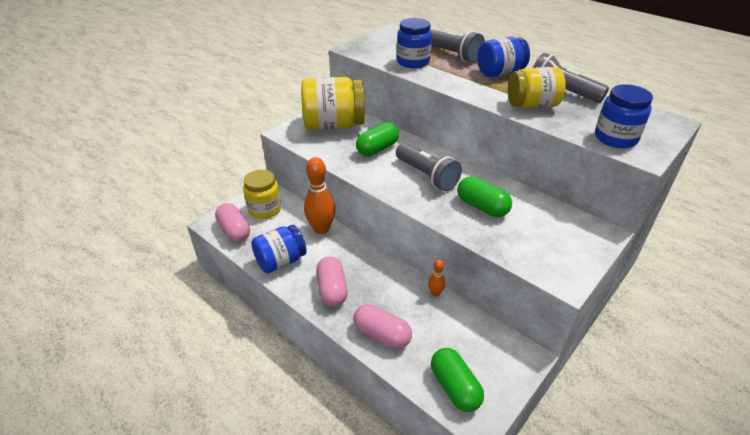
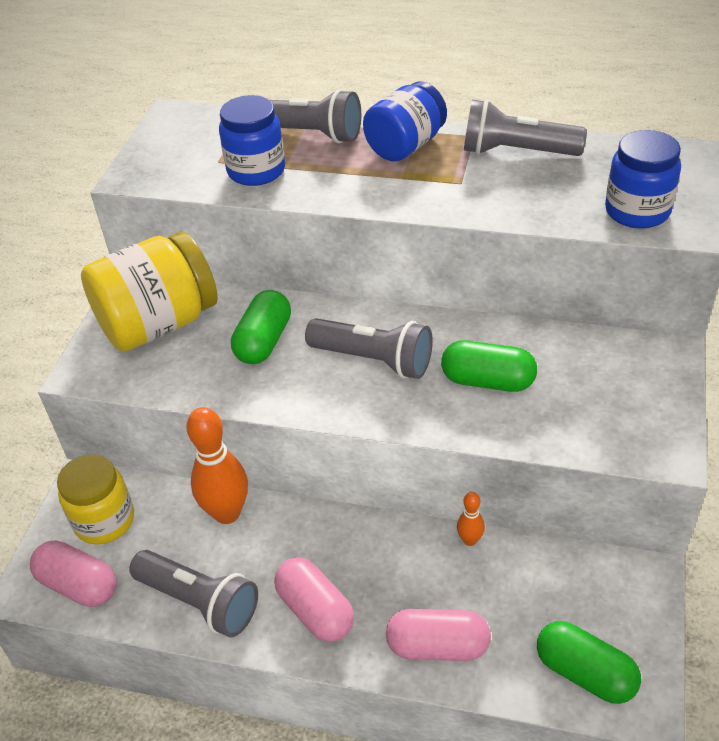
camera: 25 degrees left, 5 degrees up
(281, 261) = (199, 602): blue jar -> grey flashlight
(532, 105) = (492, 193): yellow jar -> none

